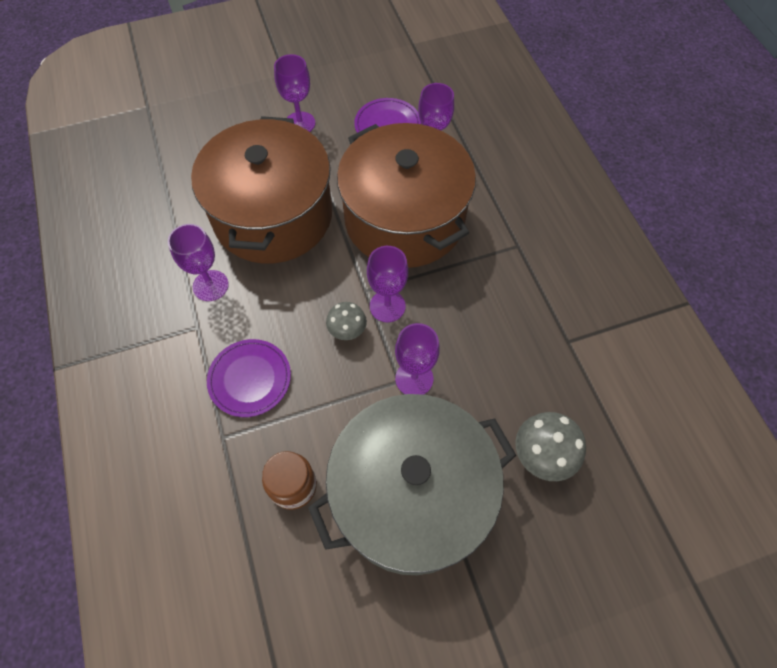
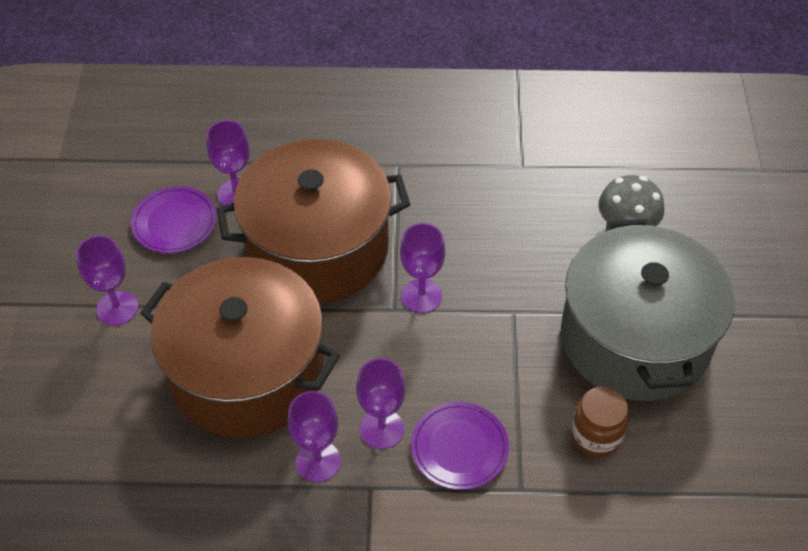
camera: 70 degrees left, 10 degrees down
(347, 330) = (436, 340): grey mushroom -> none
(414, 378) = (514, 299): purple goblet -> purple goblet (382, 429)

